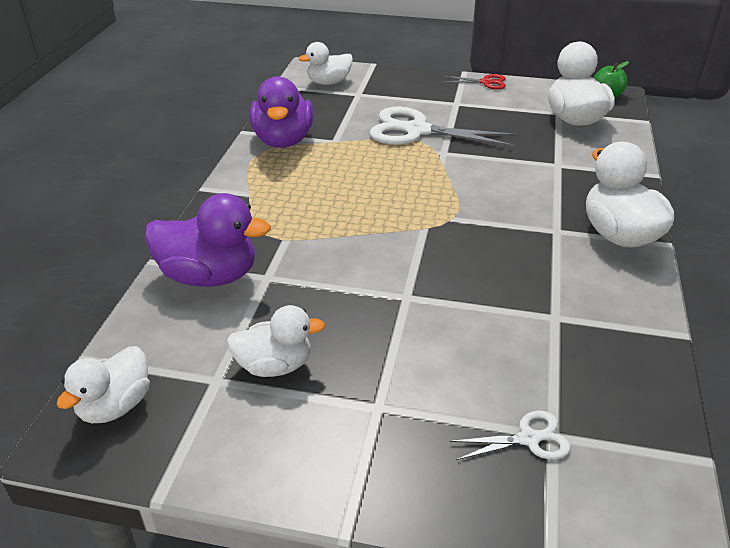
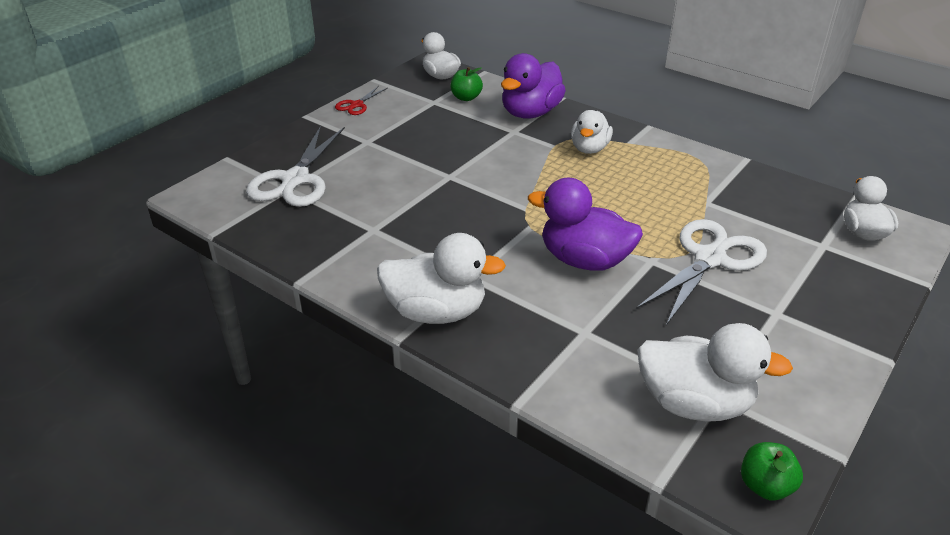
camera: 115 degrees right, 0 degrees up
(187, 349) = (466, 97): none -> green apple
(275, 365) = (428, 119): white duck -> white duck (589, 148)
(283, 140) = (719, 175): purple duck -> purple duck (584, 260)
(486, 82) = (842, 366): red scissors -> red scissors (356, 105)
(528, 439) = (295, 179): white scissors -> white scissors, size x2.05

